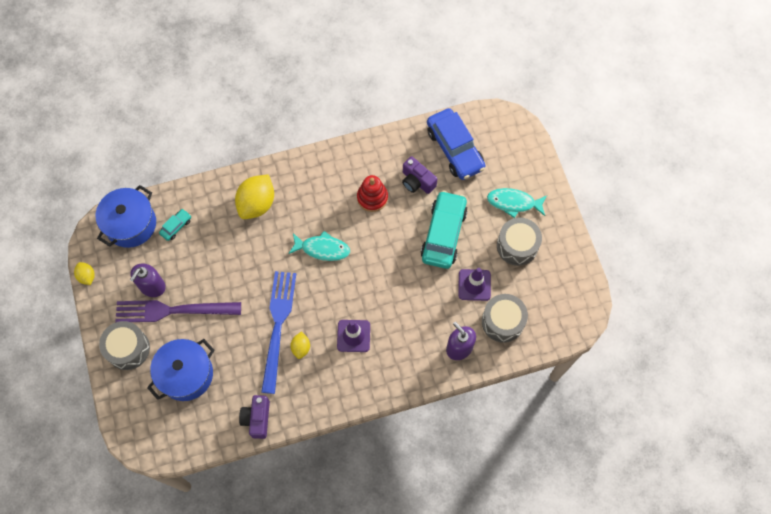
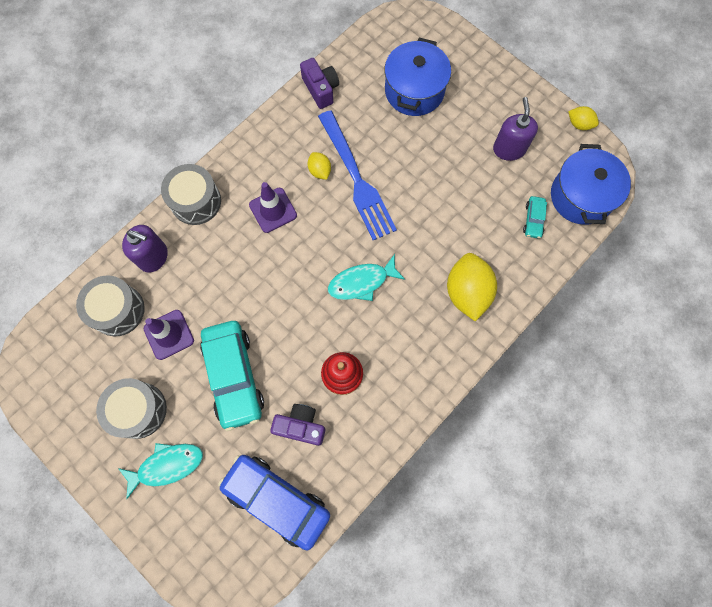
camera: 150 degrees right, 5 degrees up
(128, 349) = (485, 84): grey drum -> grey drum (196, 201)
(172, 311) = (471, 137): purple fork -> none

